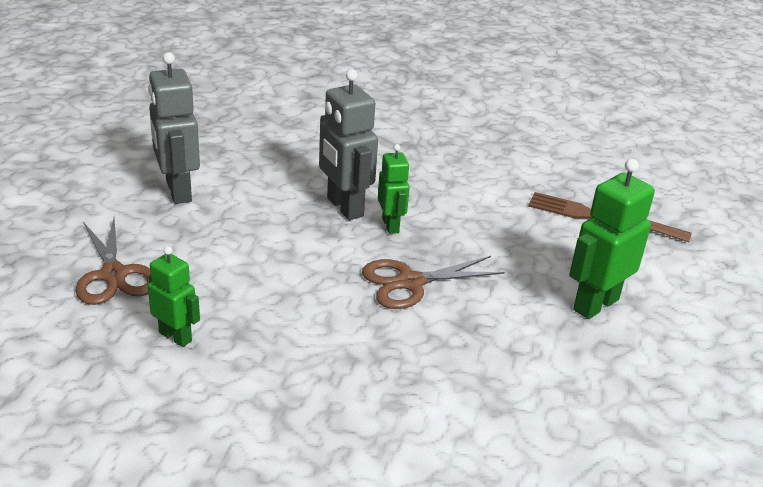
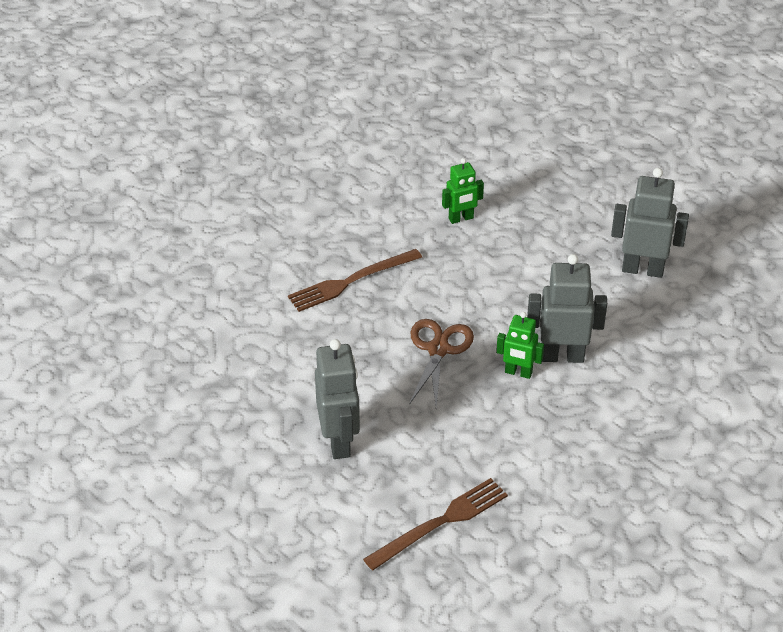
camera: 125 degrees right, 10 degrees up
(114, 275) = (547, 209): brown scissors -> none
(367, 389) = (351, 281): none -> brown fork
(595, 304) = (339, 441): green robot -> grey robot

